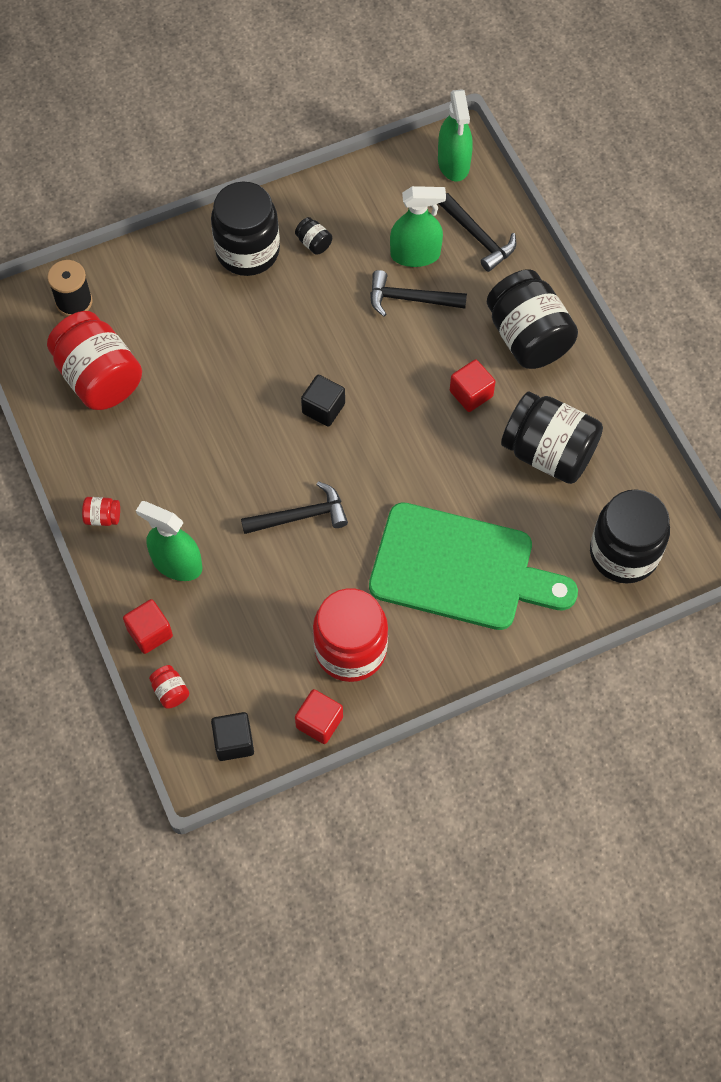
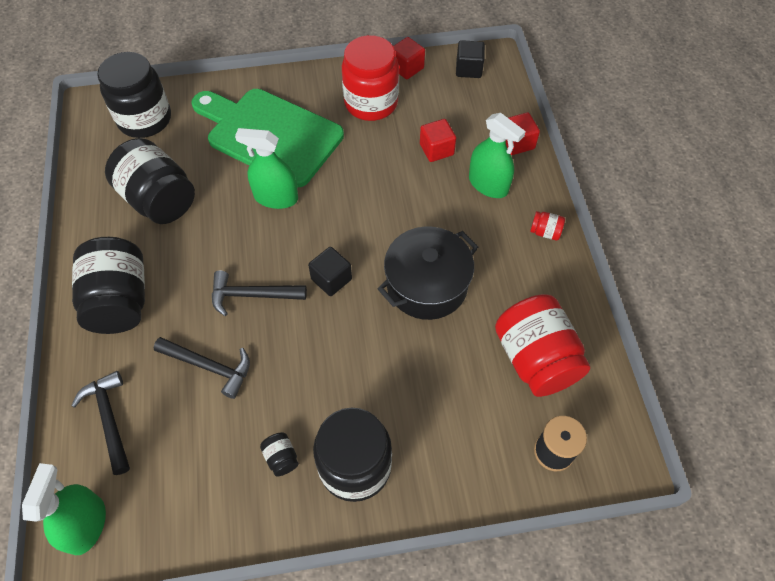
camera: 165 degrees left, 5 degrees down
(170, 691) = (508, 105): red jar -> none
(222, 426) = (427, 285): none -> black pot
(300, 516) = (379, 197): black hammer -> black hammer (252, 295)
(415, 254) = (182, 415): green spray bottle -> green spray bottle (276, 197)
(471, 394) = (197, 261): red cube -> red cube (436, 149)

